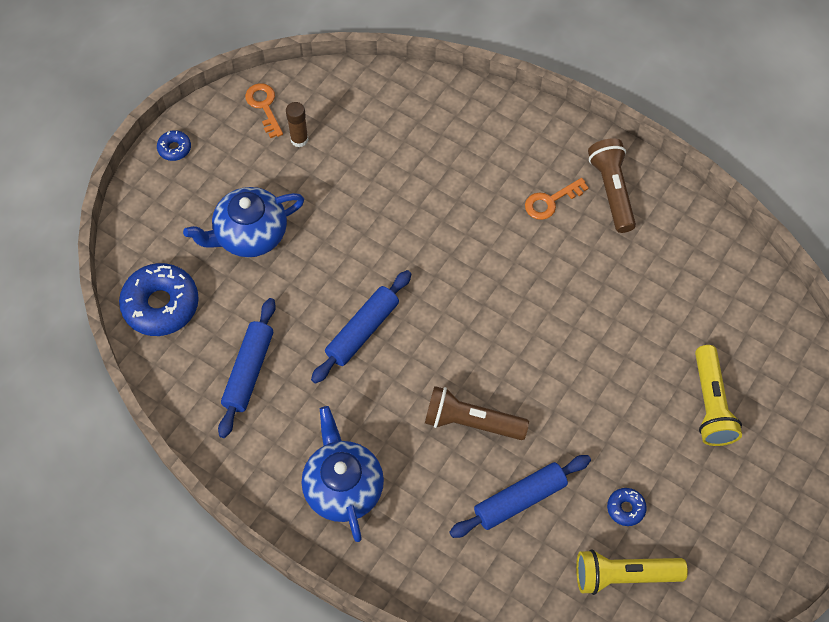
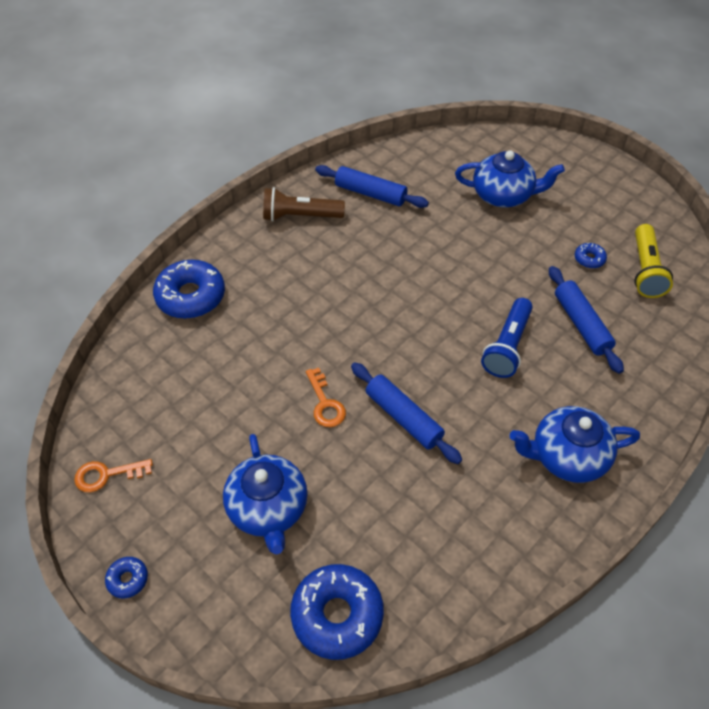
camera: 80 degrees left, 10 degrees down
(249, 371) = (434, 528): blue rolling pin -> blue rolling pin (370, 193)
(299, 139) = (163, 445): brown glue stick -> none
(471, 422) = (507, 346): brown flashlight -> blue flashlight
(472, 117) = (191, 296): none -> blue donut
(550, 201) = (299, 256): orange key -> orange key (325, 403)
(710, 404) = (503, 195): yellow flashlight -> blue teapot

